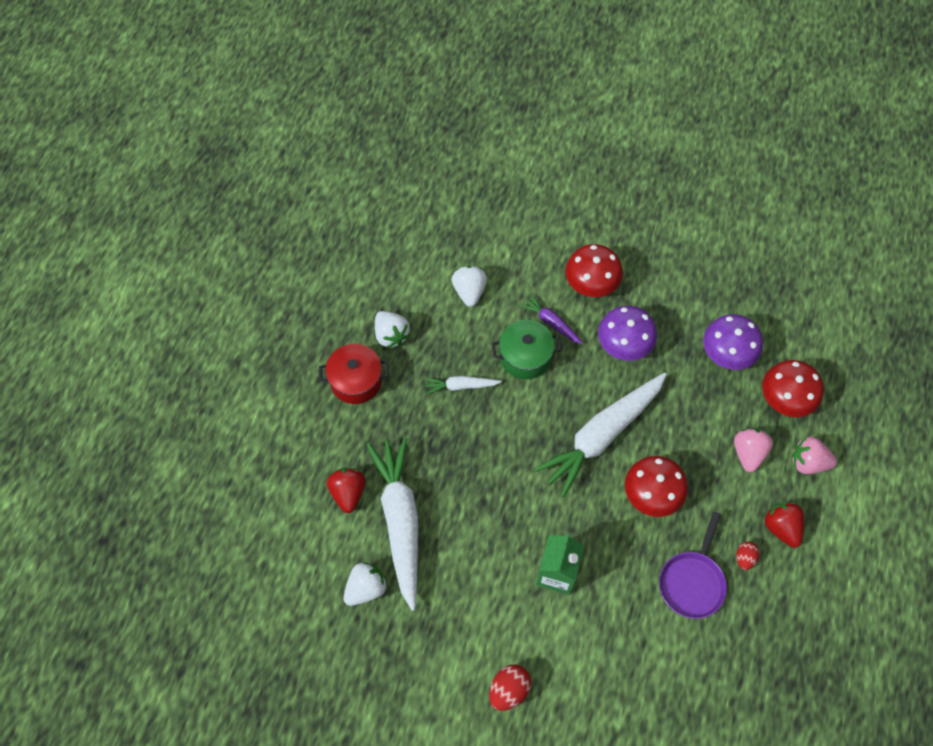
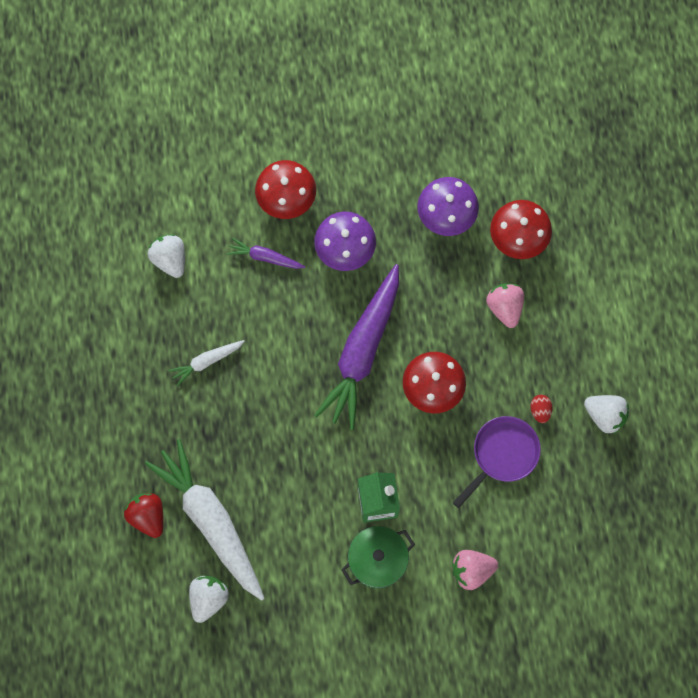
camera: 25 degrees left, 10 degrees up
(356, 381) = (102, 402): red pot -> none
(391, 335) = (114, 340): white strawberry -> white strawberry (604, 415)
(509, 690) = (381, 629): red egg -> none
(525, 357) = (255, 304): green pot -> green pot (377, 560)
(601, 436) = (362, 351): white carrot -> purple carrot
(692, 582) = (502, 454): purple pan -> purple pan turned 135 degrees counterclockwise
(781, 528) = (561, 366): red strawberry -> none
(808, 462) = (562, 292): pink strawberry -> pink strawberry (471, 570)

